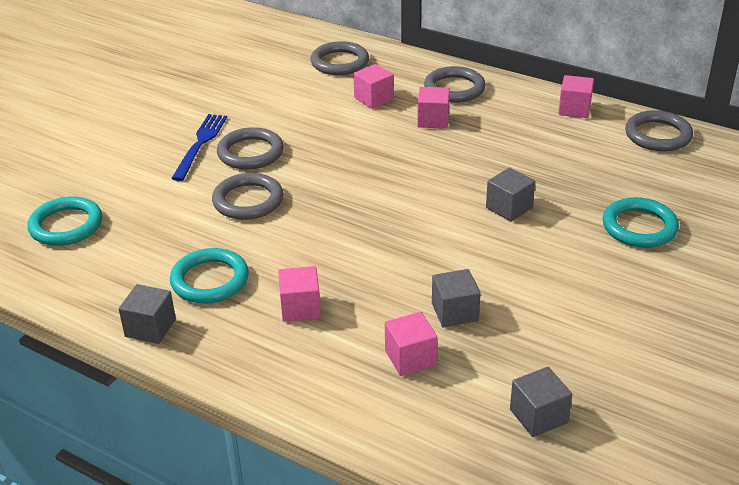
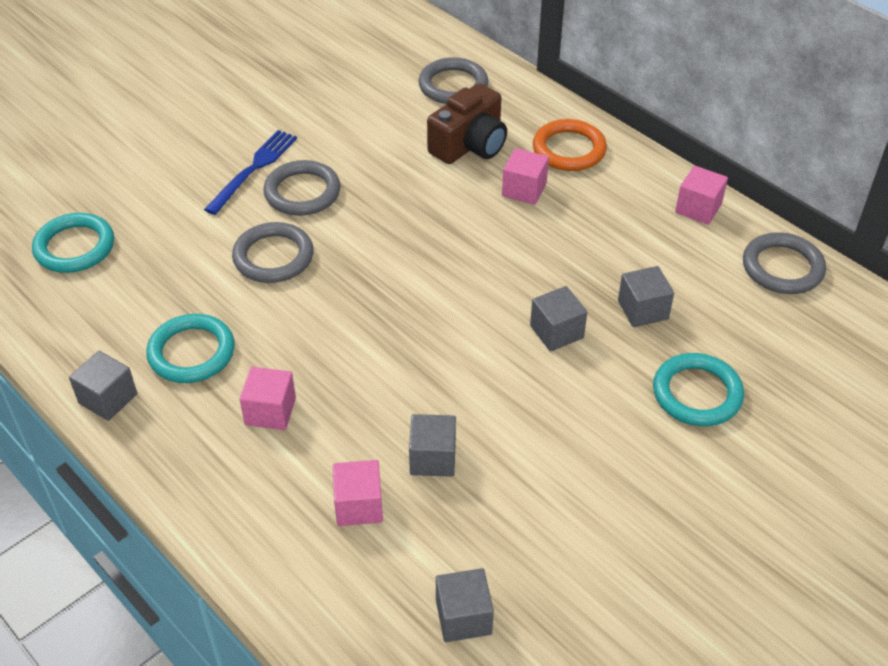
camera: 15 degrees right, 10 degrees up
(374, 98) = (470, 145): pink cube -> brown camera
(454, 89) = (569, 149): grey ring -> orange ring
(568, 181) = (643, 310): none -> grey cube

